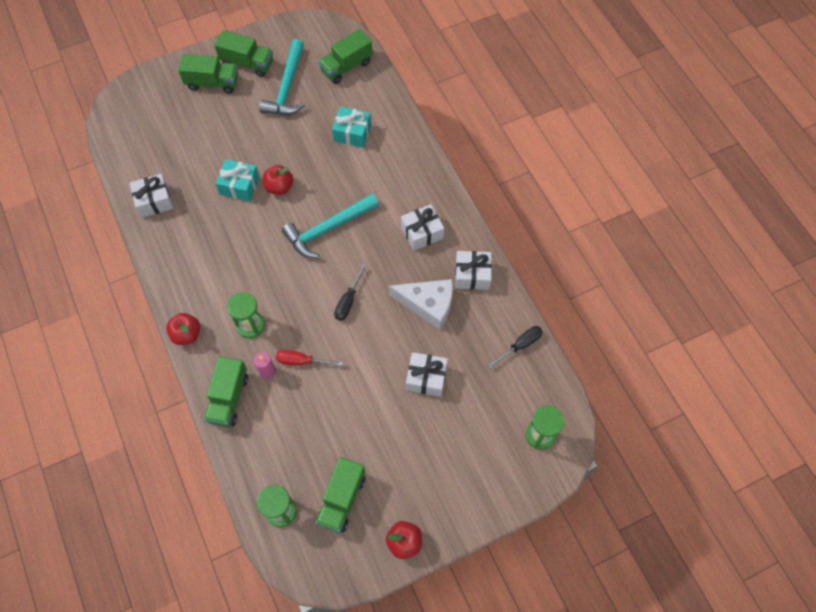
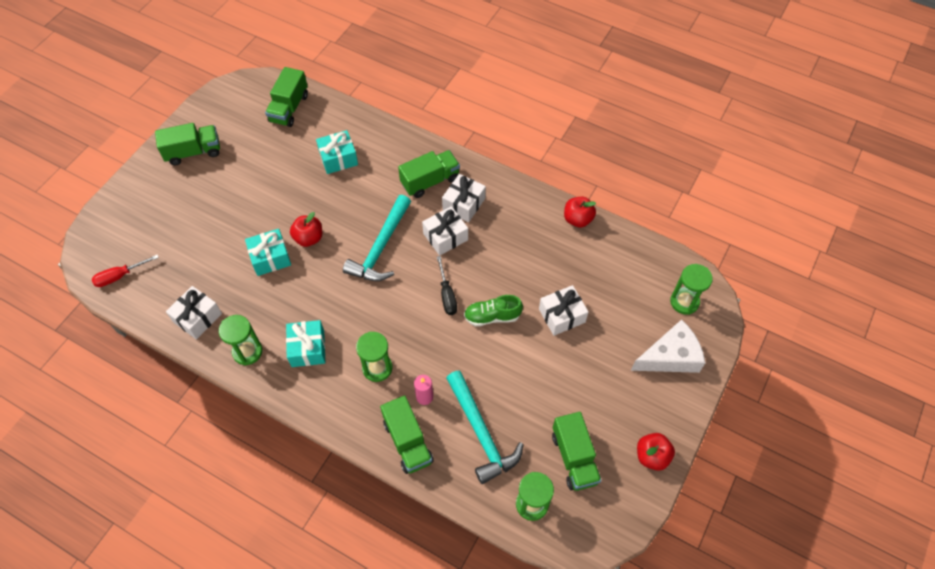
camera: 35 degrees left, 5 degrees down
(169, 250) = (247, 351): none -> green hourglass
(186, 334) = (324, 413): red apple -> red apple (577, 219)
(212, 83) = (172, 186): green truck -> green truck (430, 181)
(212, 276) = (308, 348): none -> turquoise gift
(287, 87) = (248, 153): turquoise hammer -> turquoise hammer (481, 433)
(301, 361) = (447, 369): red screwdriver -> red screwdriver (120, 276)
(369, 342) = (492, 316): none -> green shoe
(428, 304) = (515, 257): white cheese -> white cheese (670, 356)
(472, 275) = (531, 213): white gift -> white gift (445, 236)
(520, 345) = (613, 243): black screwdriver -> none

